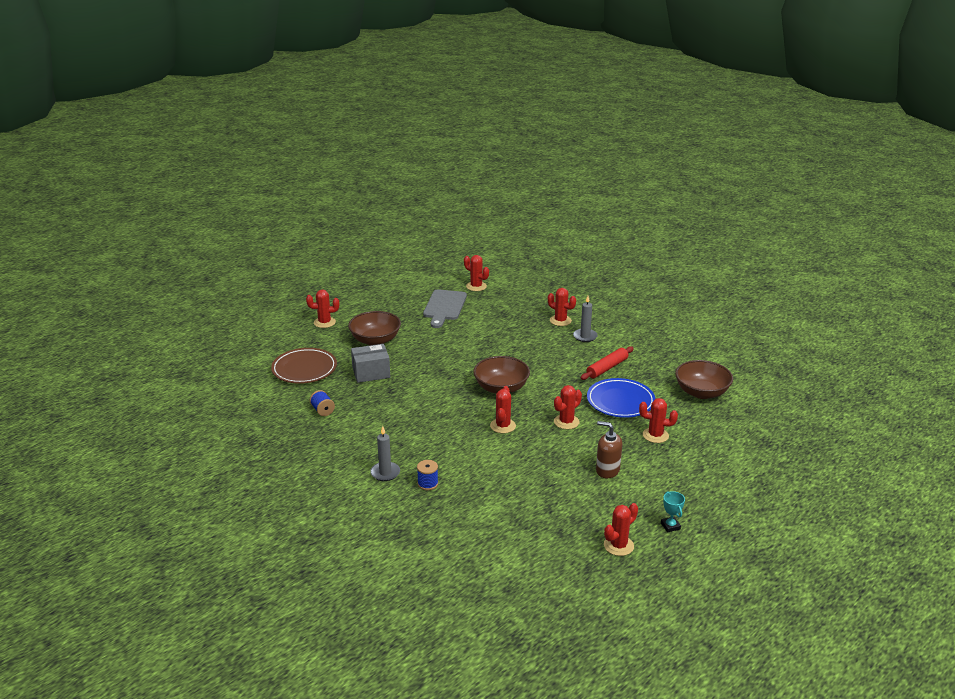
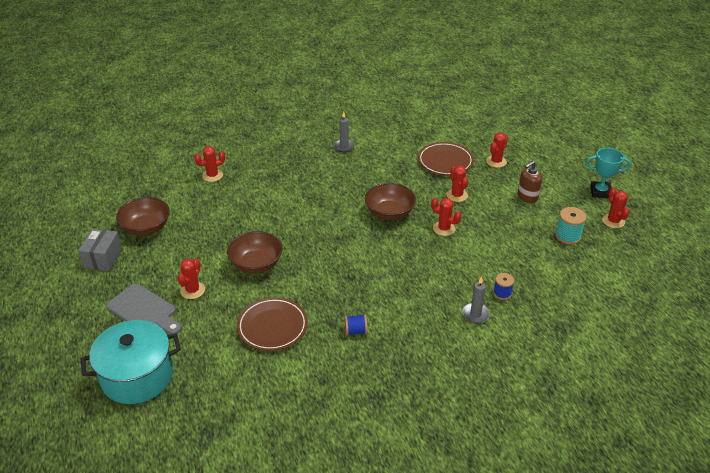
camera: 65 degrees left, 10 degrees up
(222, 329) = (137, 376): none -> turquoise pot
(371, 373) = (312, 282): grey box -> grey box (103, 258)
(444, 307) = (232, 205): grey cutting board -> grey cutting board (144, 310)
(559, 513) = (568, 236): none -> turquoise spool
(560, 321) = (310, 150): red cactus -> none
(607, 368) = (396, 152): red rolling pin -> none
(620, 401) = (445, 161): blue plate -> brown plate
(670, 526) = (600, 192): turquoise trophy -> turquoise trophy, size x1.72
(701, 392) = (455, 124): brown bowl -> brown bowl (146, 228)

